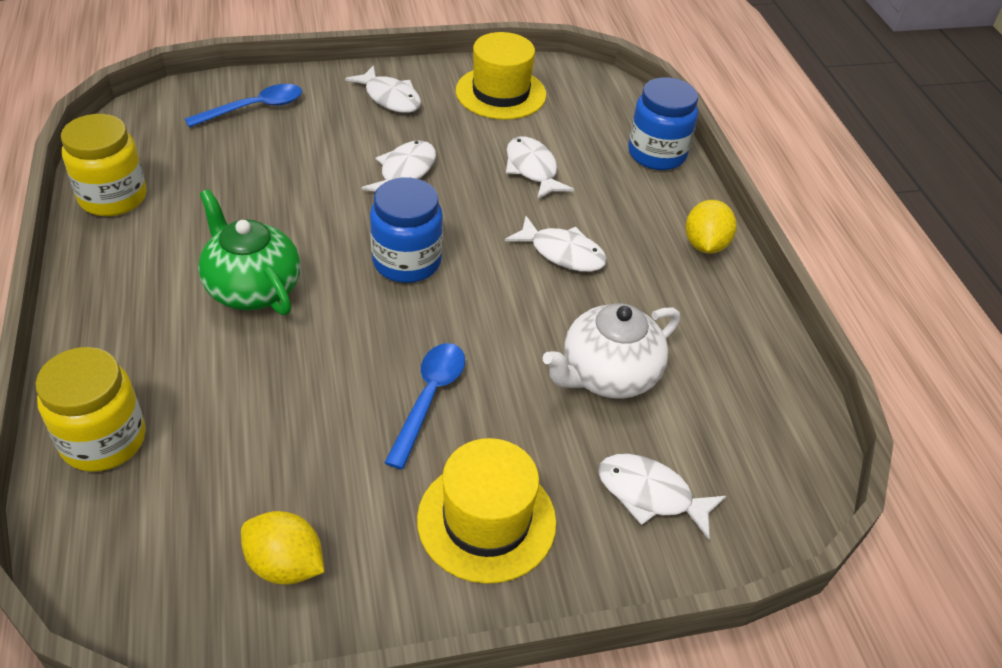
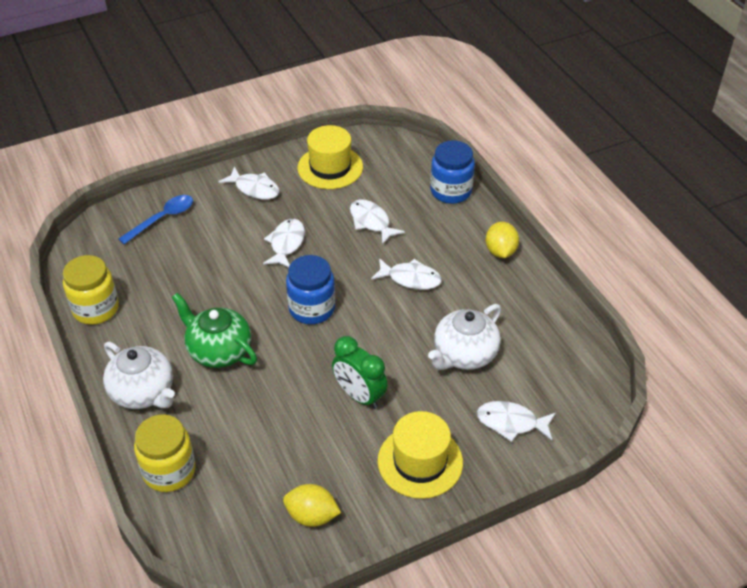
camera: 10 degrees left, 0 degrees up
(121, 320) = (143, 392): none -> white teapot
(429, 398) = (359, 396): blue spoon -> green clock

